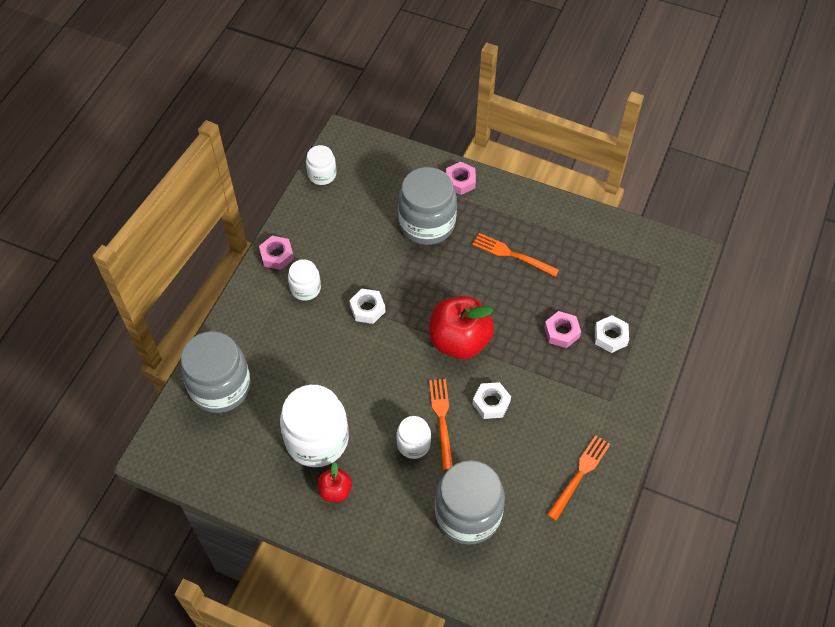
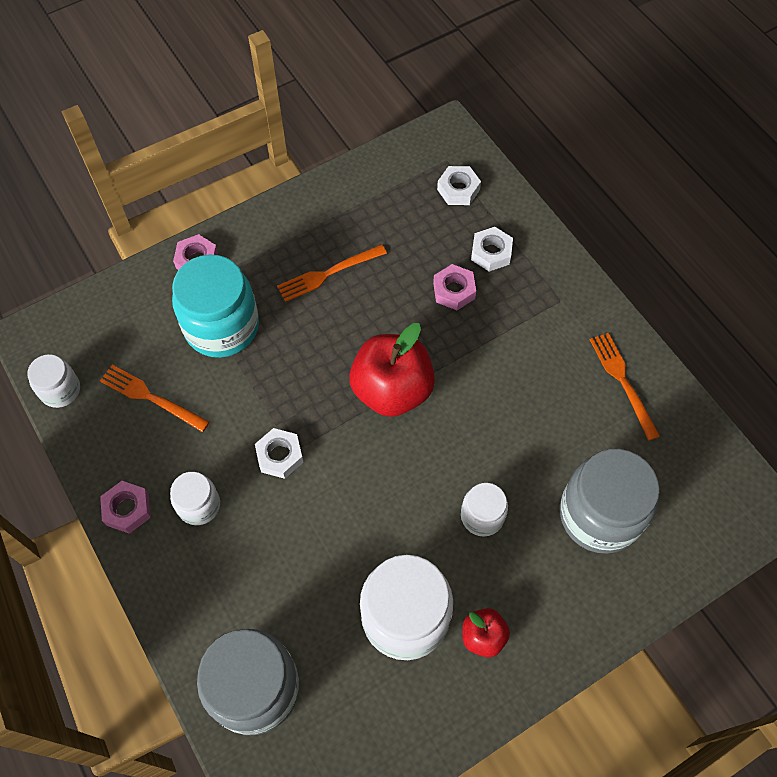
camera: 55 degrees left, 5 degrees up
(427, 224) = (222, 327): grey jar -> turquoise jar
(442, 419) = (472, 468): orange fork -> orange fork (150, 397)
(491, 403) = (487, 408): white nut -> white nut (458, 190)

